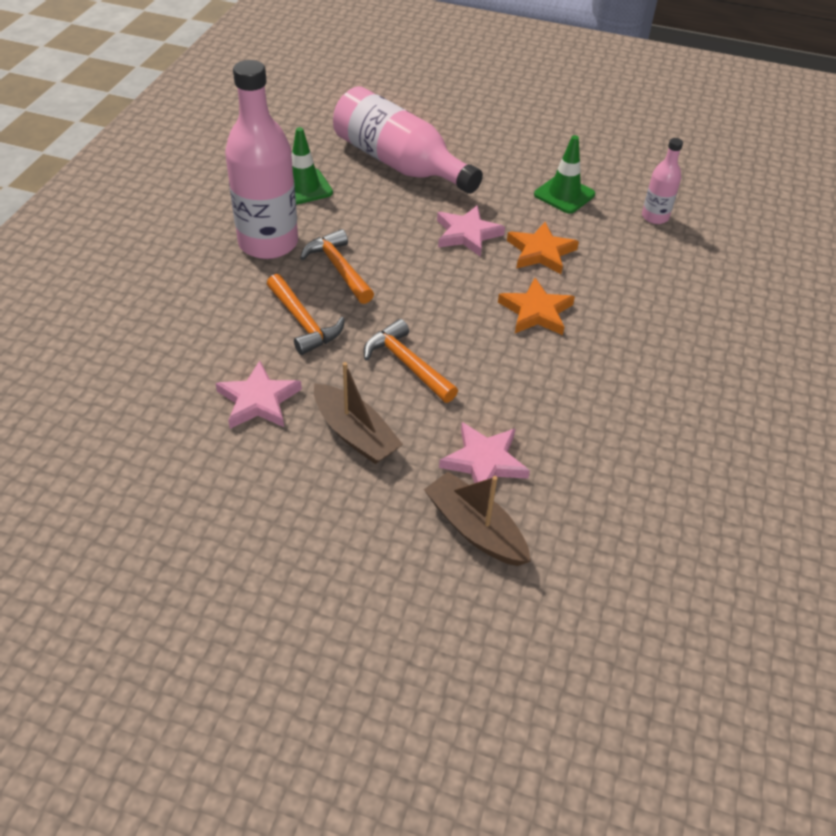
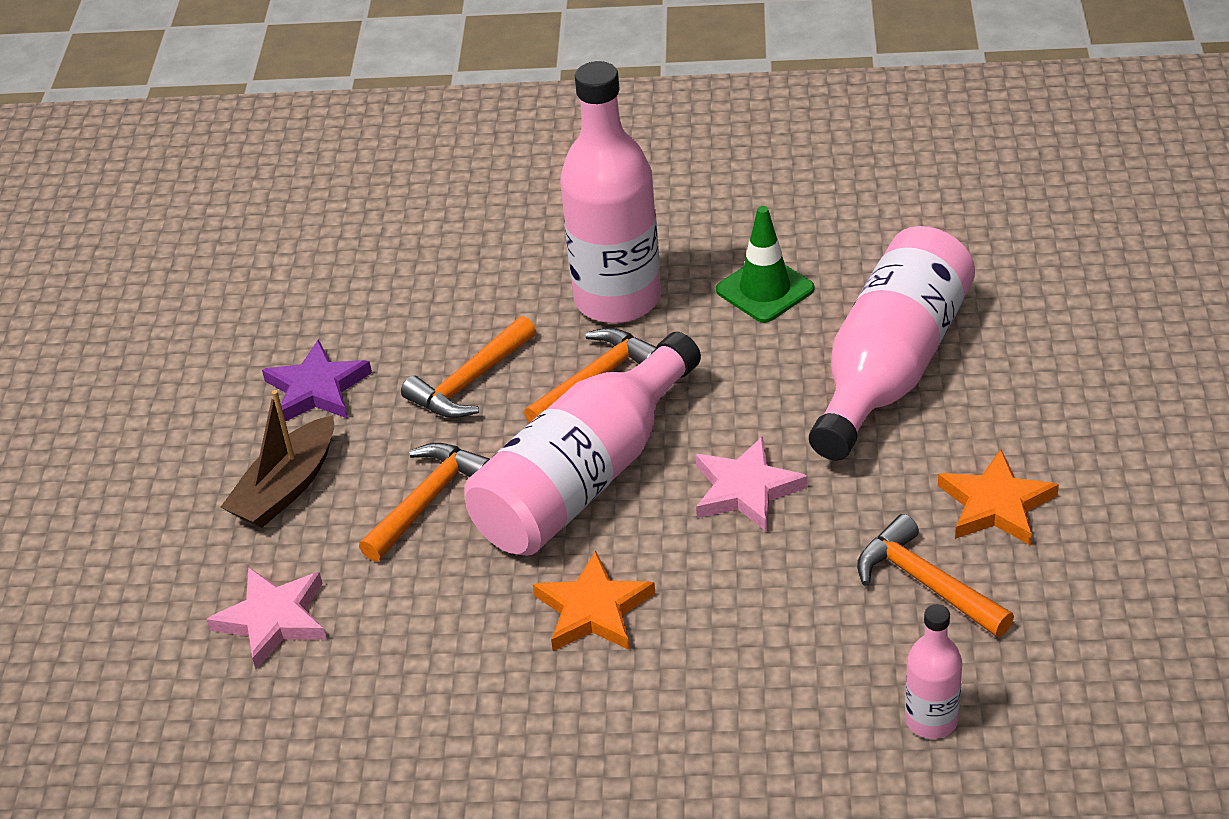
camera: 80 degrees right, 5 degrees down
(258, 400) = (317, 389): pink star -> purple star
(424, 292) = (584, 478): none -> pink bottle
(475, 529) = (161, 636): brown boat -> none
(540, 252) = (745, 585): orange star -> orange star (995, 505)
(564, 194) = (926, 583): green traffic cone -> orange hammer

